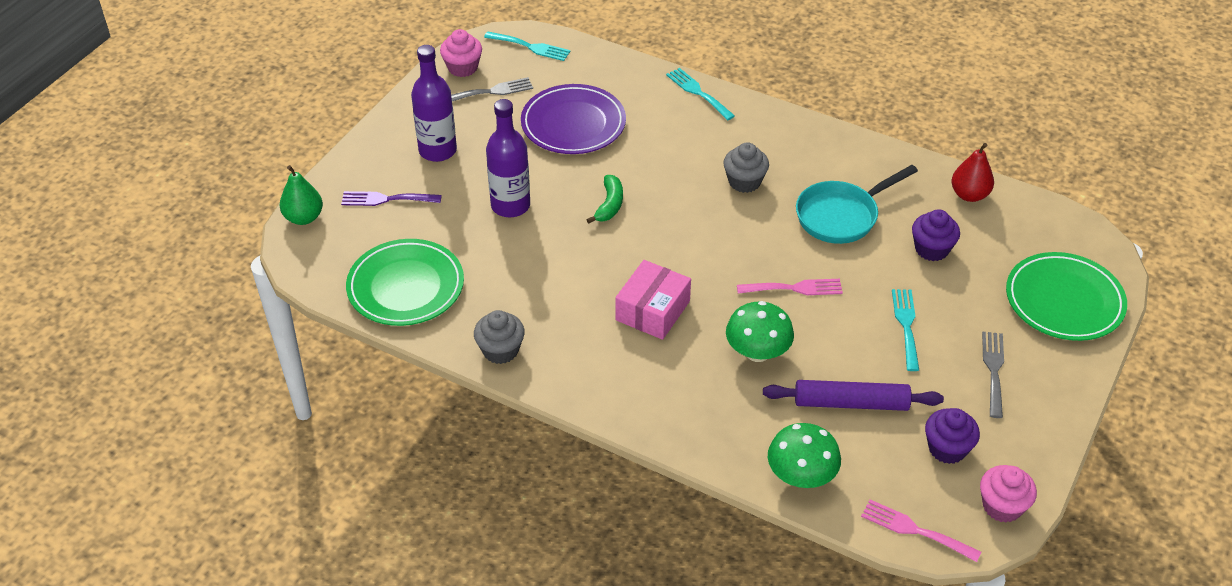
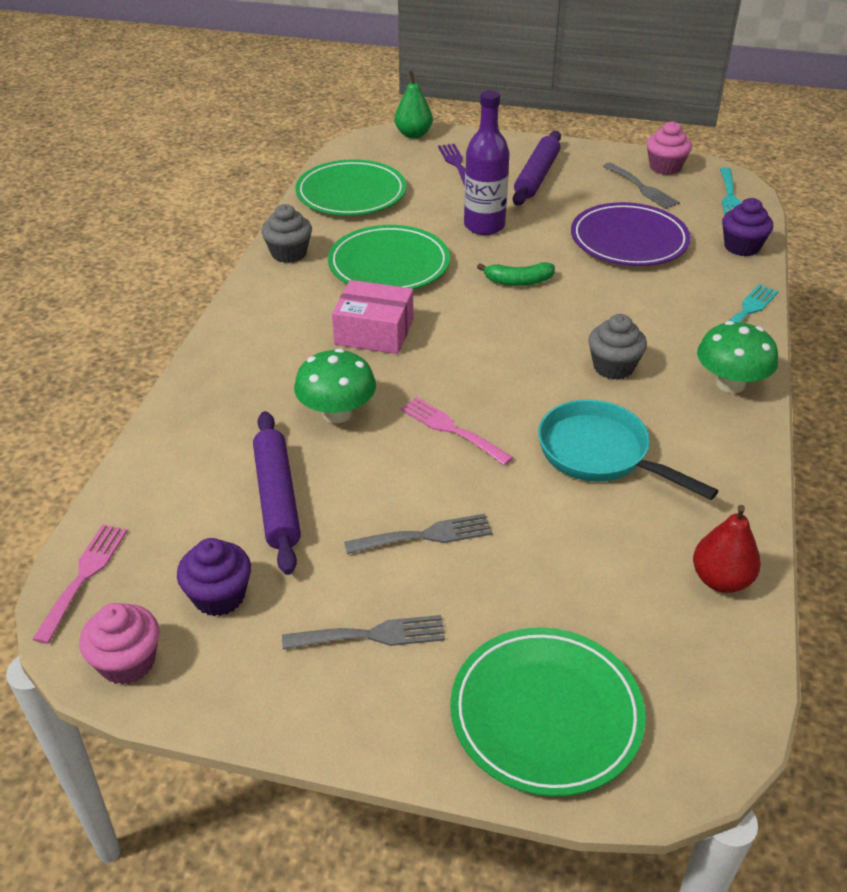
camera: 75 degrees right, 5 degrees down
(438, 150) = (537, 176): purple bottle -> purple rolling pin
(550, 282) = (389, 265): none -> green plate
(794, 288) = (451, 429): pink fork -> pink fork turned 150 degrees clockwise
(801, 476) = (157, 470): green mushroom -> green mushroom (730, 384)
(906, 325) = (425, 535): turquoise fork -> grey fork
(931, 249) = (583, 548): purple cupcake -> purple cupcake (742, 247)

